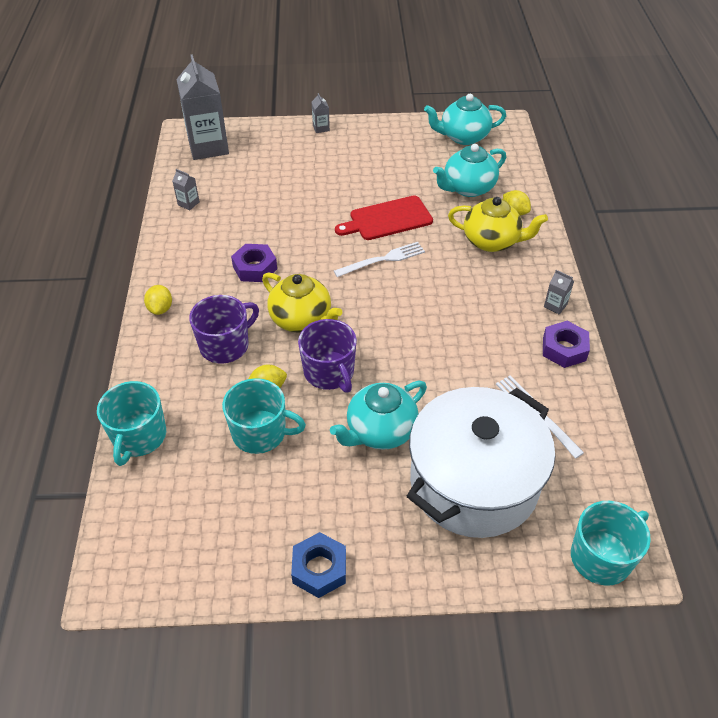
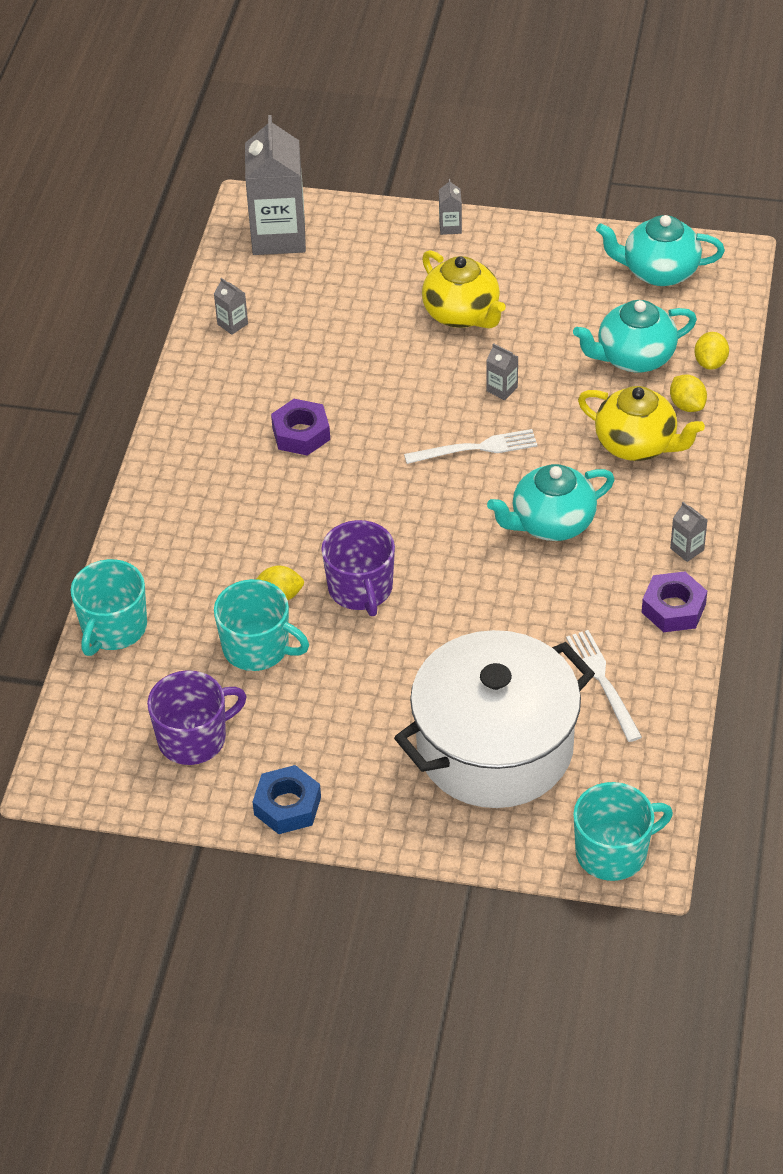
camera: 15 degrees right, 0 degrees up
(160, 309) = (167, 471): yellow lemon -> yellow lemon (710, 362)
(225, 345) = (239, 533): purple mug -> purple mug (194, 738)
(302, 320) = (344, 515): yellow teapot -> yellow teapot (462, 314)
(380, 431) = (402, 670): turquoise teapot -> turquoise teapot (551, 523)
(387, 219) = (502, 389): red cutting board -> grey carton

